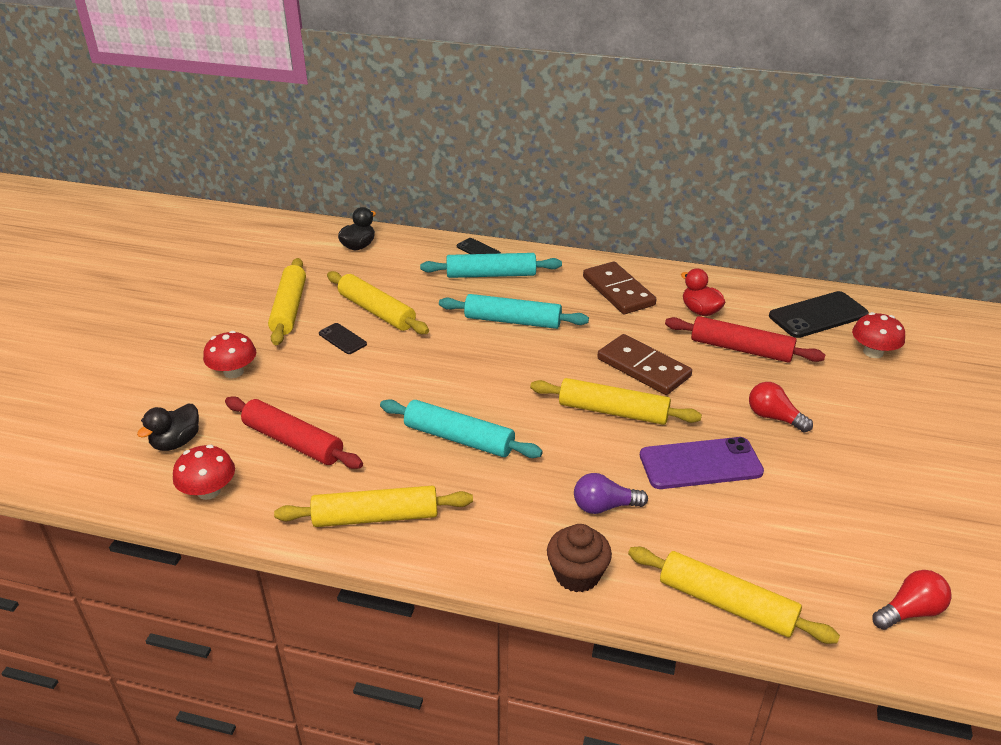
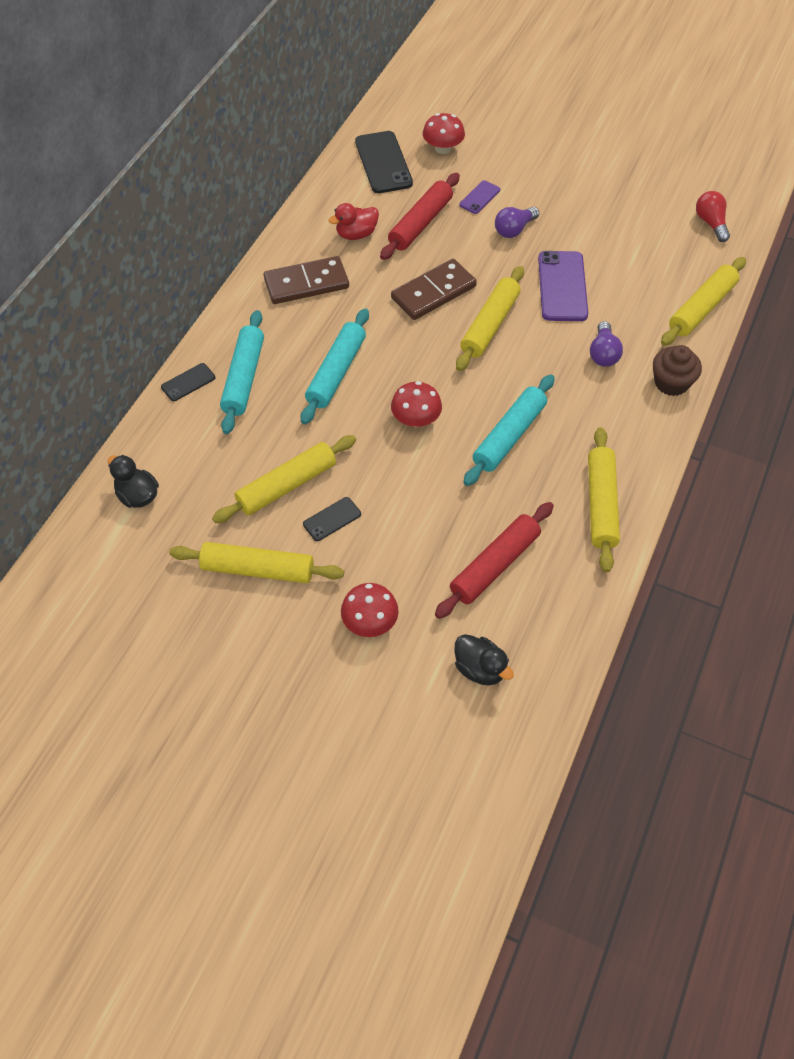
camera: 80 degrees left, 20 degrees up
(209, 491) = (555, 634): red mushroom -> red mushroom (416, 419)
(773, 417) = (514, 230): red light bulb -> purple light bulb
(810, 386) = (479, 197): none -> purple phone

